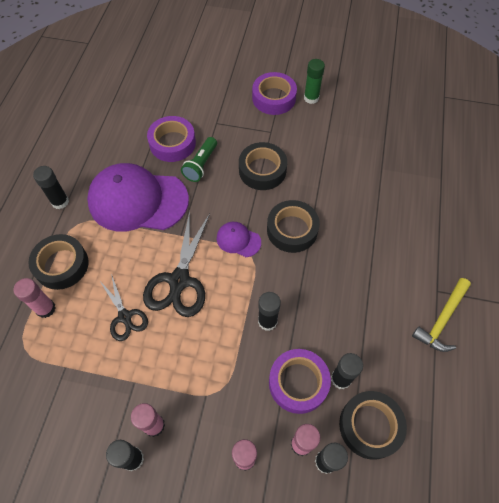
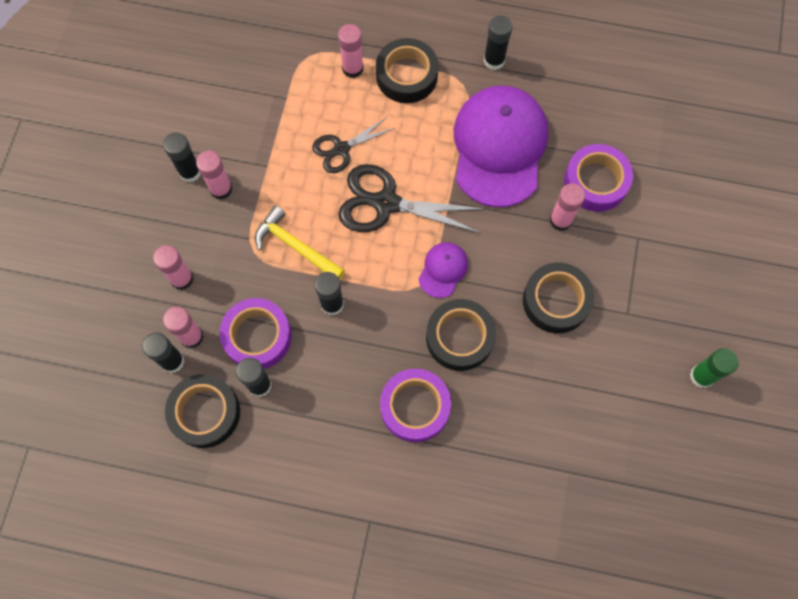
camera: 90 degrees right, 10 degrees up
(201, 165) = (560, 220): green flashlight -> pink glue stick
(274, 98) = (695, 319): purple tape -> purple tape (415, 407)
(442, 320) = (329, 520): yellow hammer -> yellow hammer (295, 246)

